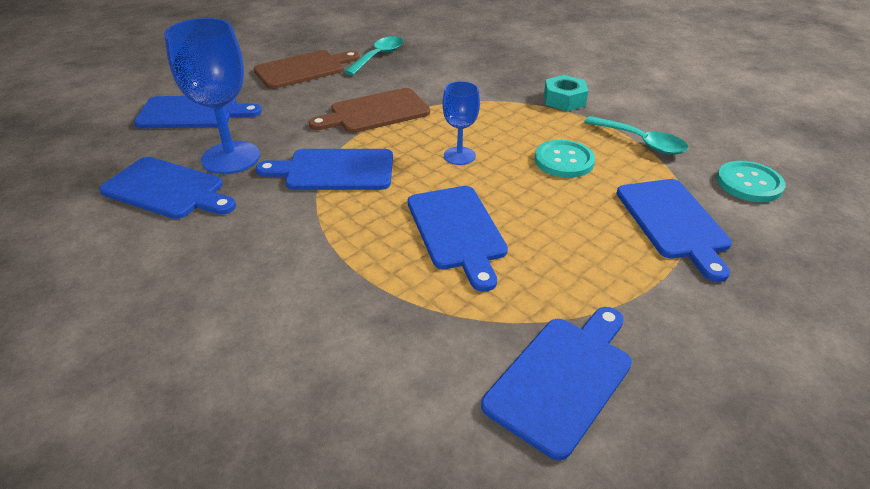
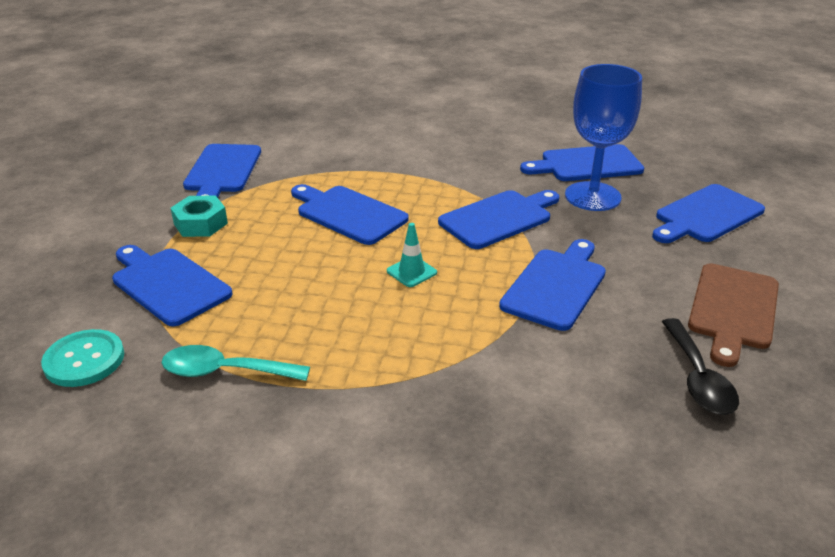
camera: 145 degrees right, 5 degrees down
(375, 112) = (556, 286): brown cutting board -> blue cutting board
(378, 57) = (697, 377): turquoise spoon -> black spoon
(459, 156) = (411, 272): blue goblet -> turquoise traffic cone
(564, 100) = (362, 407): turquoise nut -> turquoise nut (200, 224)
(564, 160) = (303, 308): turquoise button -> none

